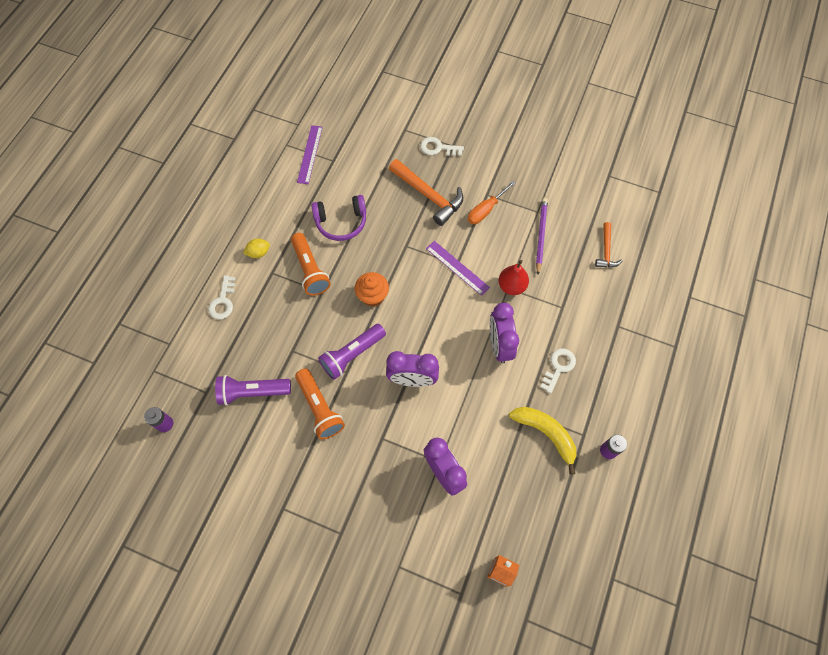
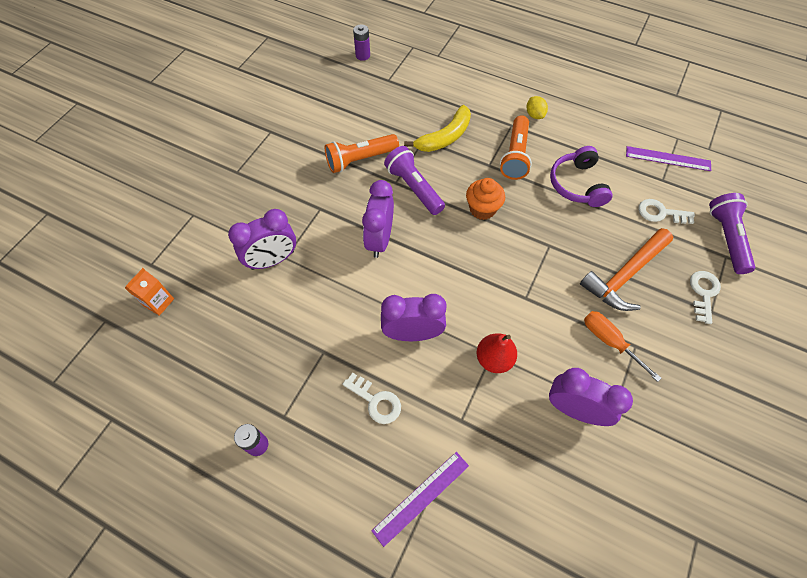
camera: 95 degrees right, 5 degrees down
(223, 301) = (479, 89): white key -> white key (660, 213)
(252, 392) = (383, 111): purple flashlight -> purple flashlight (726, 238)
(310, 270) = (515, 155): orange flashlight -> orange flashlight turned 60 degrees counterclockwise
(457, 268) = (520, 298): purple ruler -> purple ruler (421, 497)
(540, 235) = (574, 409): purple pencil -> purple clock
(546, 433) = (293, 371): yellow banana -> yellow banana (445, 137)
(606, 250) = (553, 504): orange hammer -> none

